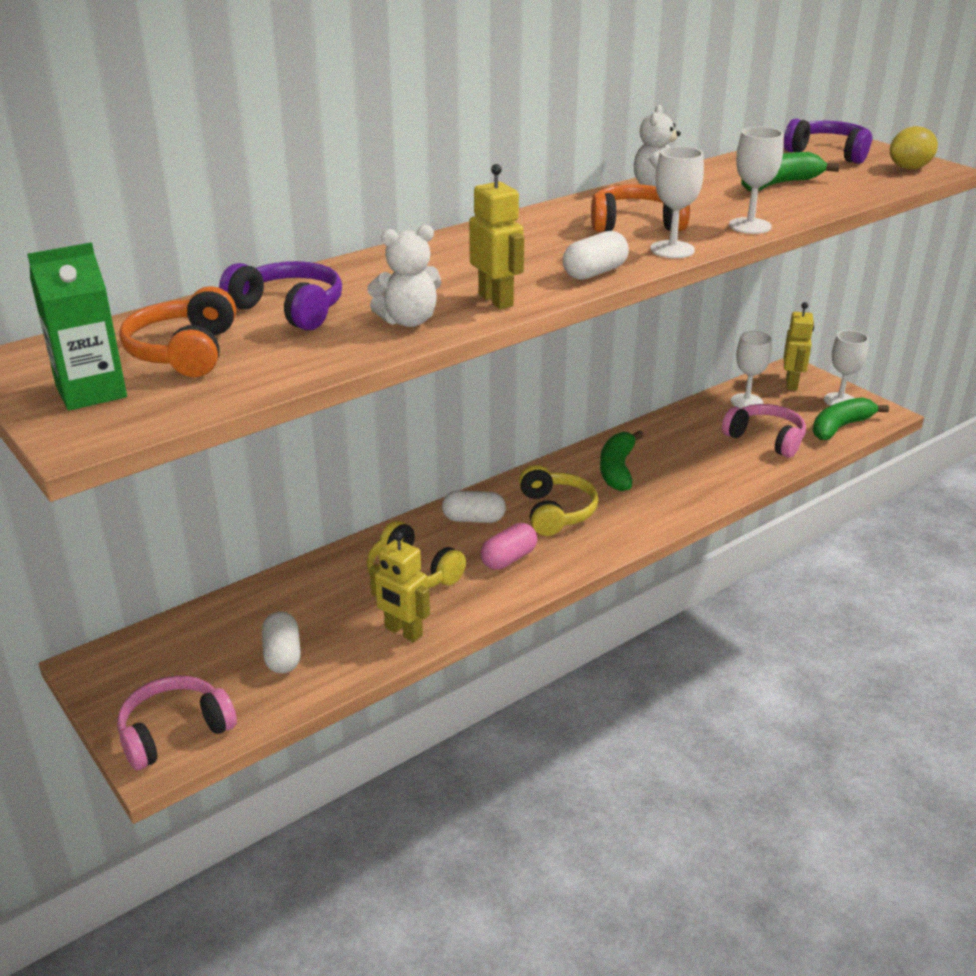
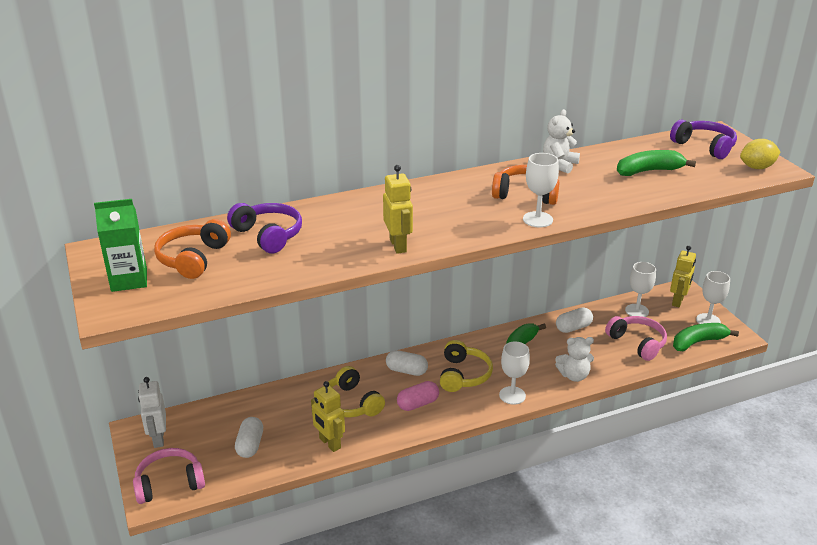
camera: 15 degrees right, 0 degrees up
(131, 672) = (158, 439): none -> white robot
(408, 321) = (335, 254): white teddy bear -> white teddy bear (574, 375)
(594, 273) = (474, 232): white capsule -> white capsule (573, 328)
(750, 226) = (604, 206): white goblet -> white goblet (512, 395)

